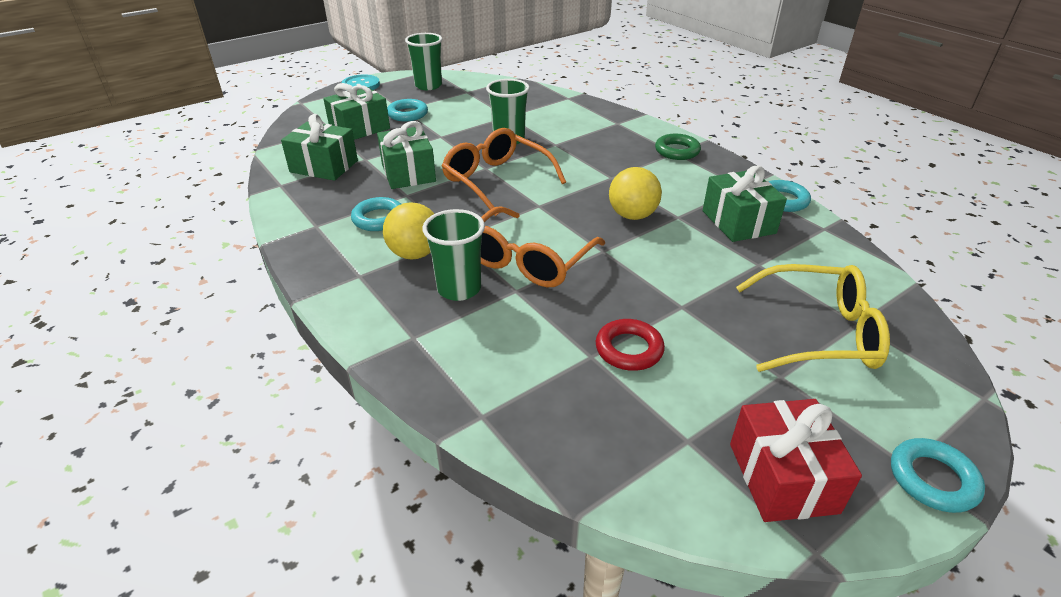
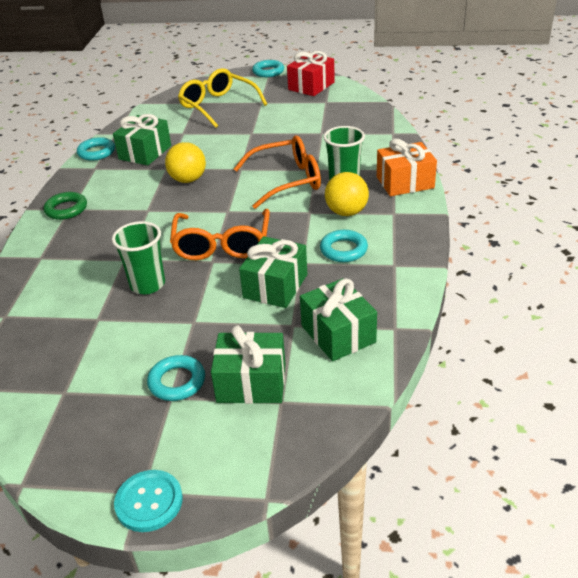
camera: 135 degrees left, 0 degrees up
(379, 323) = (405, 182): none -> orange gift
(428, 86) = (80, 438): green cup -> none
(629, 349) = (302, 129): red ring -> none

